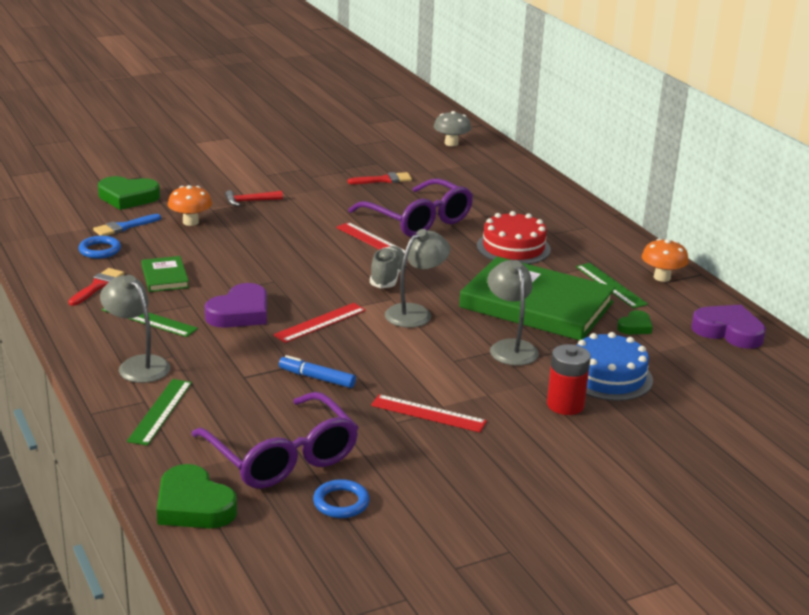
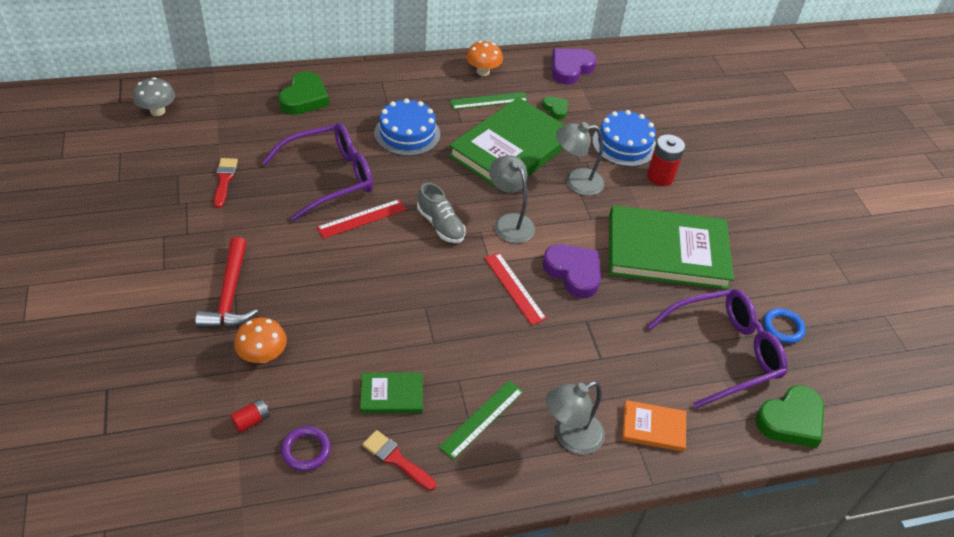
camera: 80 degrees left, 20 degrees up
(100, 250) = (306, 450): blue ring -> purple ring
(124, 227) = (251, 420): blue brush -> red battery
(128, 197) = (166, 409): green heart -> green heart (304, 98)
(160, 411) = (653, 427): green ruler -> orange book
(240, 313) = (484, 343): purple heart -> purple heart (573, 272)
(250, 201) = (230, 294): red hammer -> red hammer, size x1.74
(317, 378) = (608, 308): blue marker -> none
(387, 277) = (440, 225): grey shoe -> grey shoe turned 150 degrees counterclockwise
(428, 413) = (667, 252): red ruler -> green book
(513, 248) = (407, 133): red cake -> blue cake

